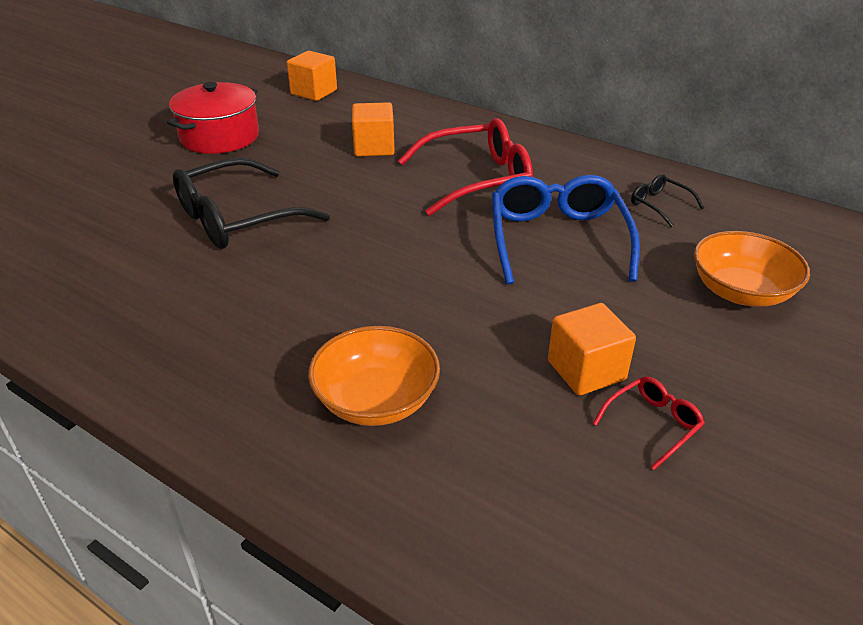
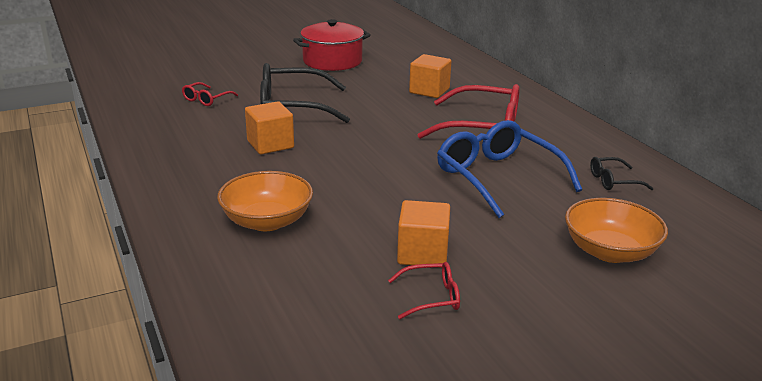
camera: 30 degrees right, 10 degrees down
(108, 242) = (206, 99): none -> red glasses
(314, 92) = (425, 49): orange cube -> orange cube (270, 144)
(557, 240) = (498, 178): blue glasses -> blue glasses turned 60 degrees counterclockwise
(660, 205) = (613, 181): black glasses -> black glasses turned 90 degrees counterclockwise

